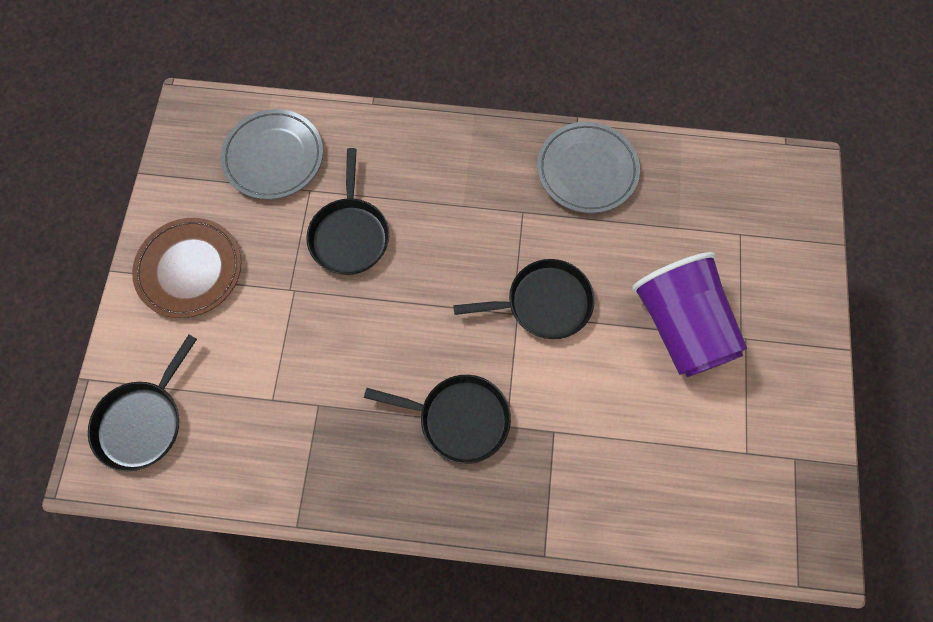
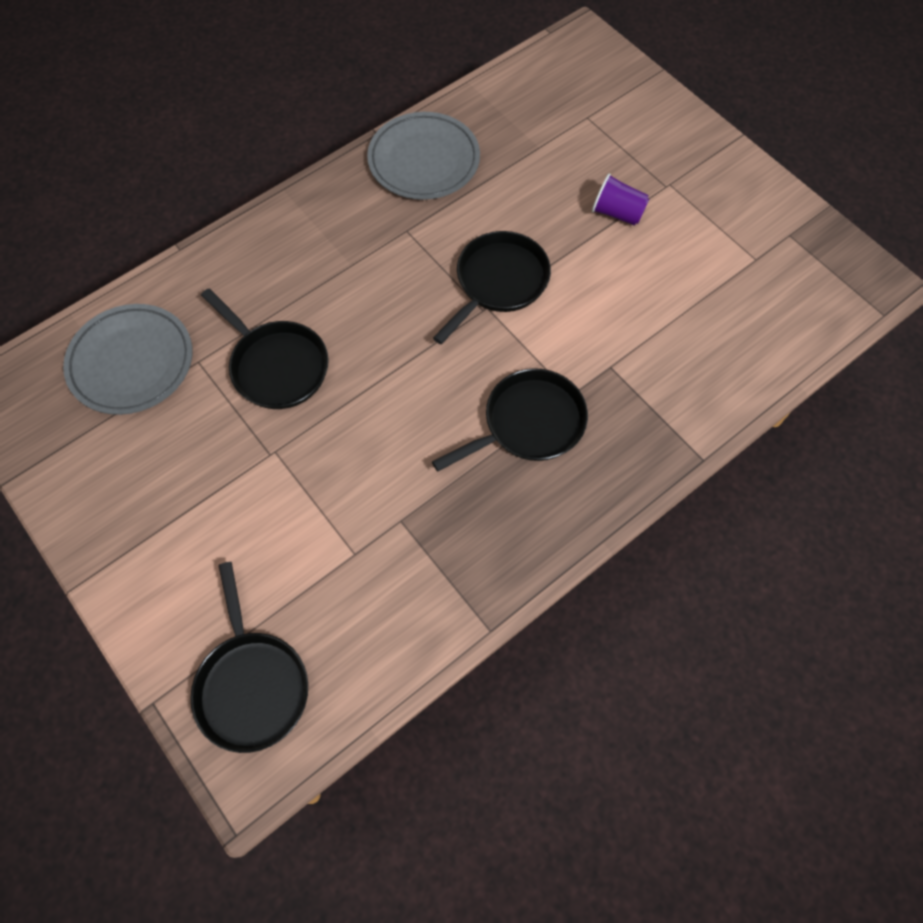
camera: 45 degrees left, 5 degrees down
(190, 270) = (152, 520): brown plate -> none
(681, 326) = (617, 213): purple cup -> purple cup, size x0.45

